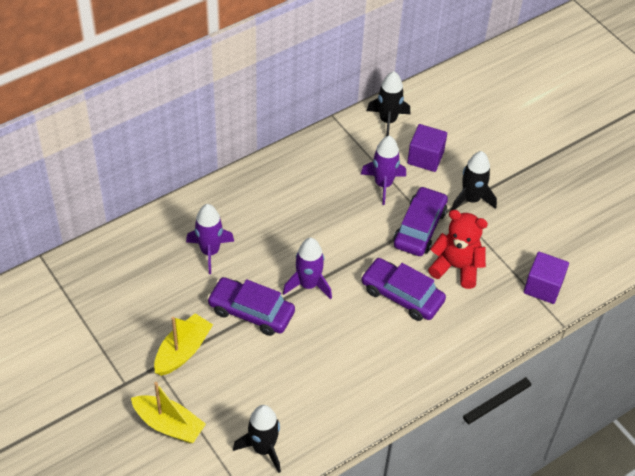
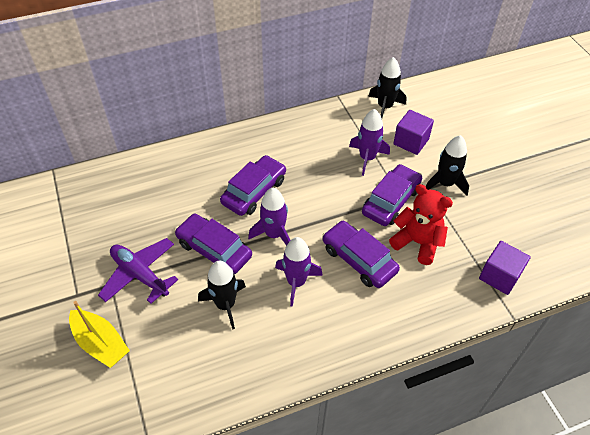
camera: 15 degrees right, 0 degrees up
(183, 351) = (140, 275): yellow boat -> purple plane
(210, 252) = (196, 190): purple rocket -> purple rocket (296, 282)
(263, 448) = (180, 386): black rocket -> black rocket (225, 304)
(273, 242) = (254, 191): none -> purple car

